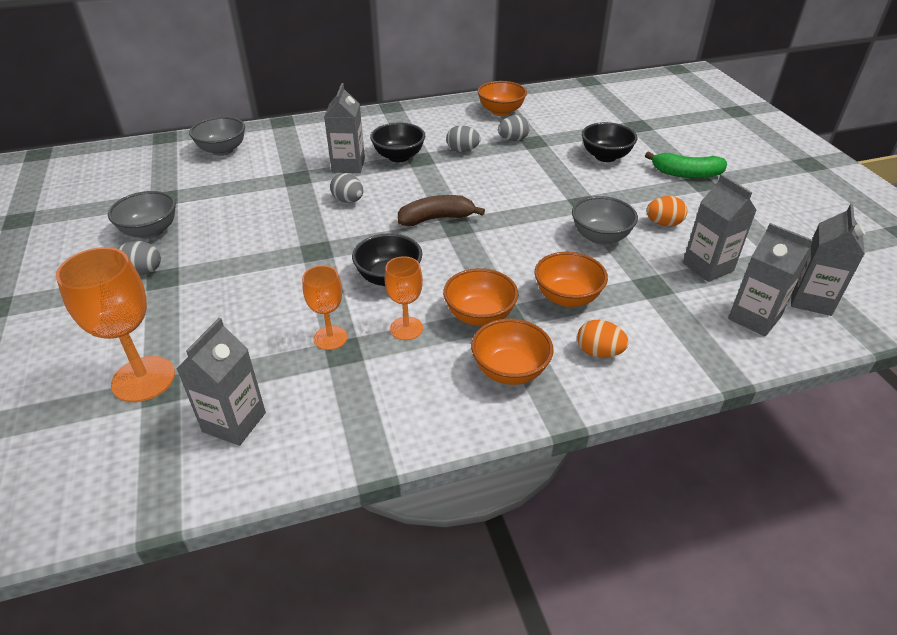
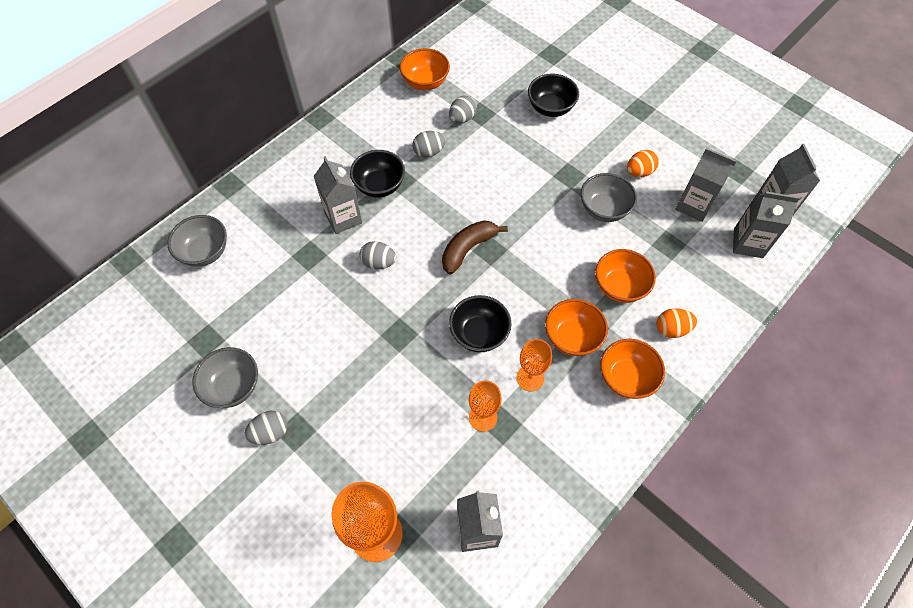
camera: 30 degrees left, 20 degrees up
(686, 174) = (623, 103): green banana -> none

